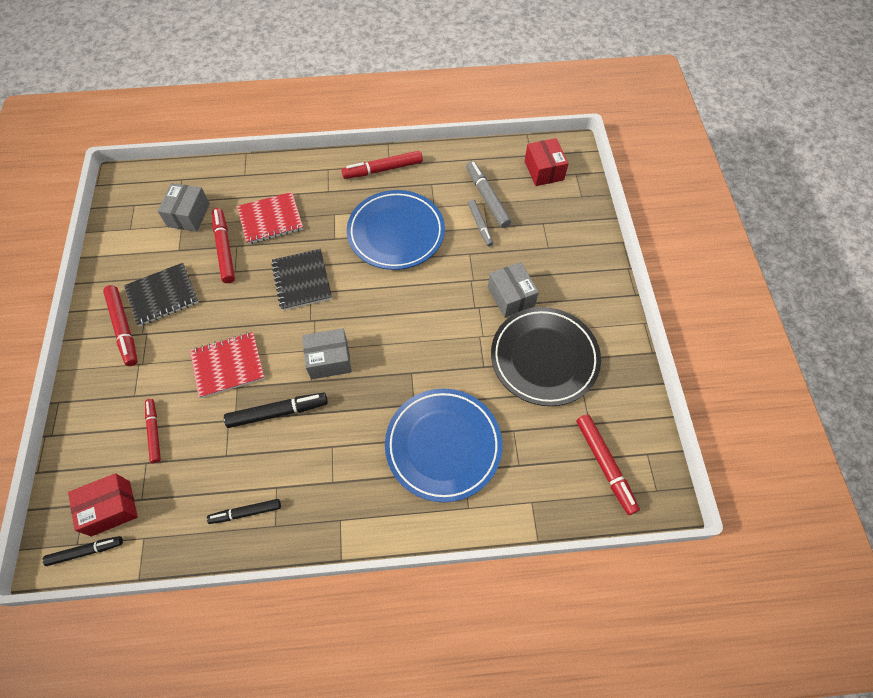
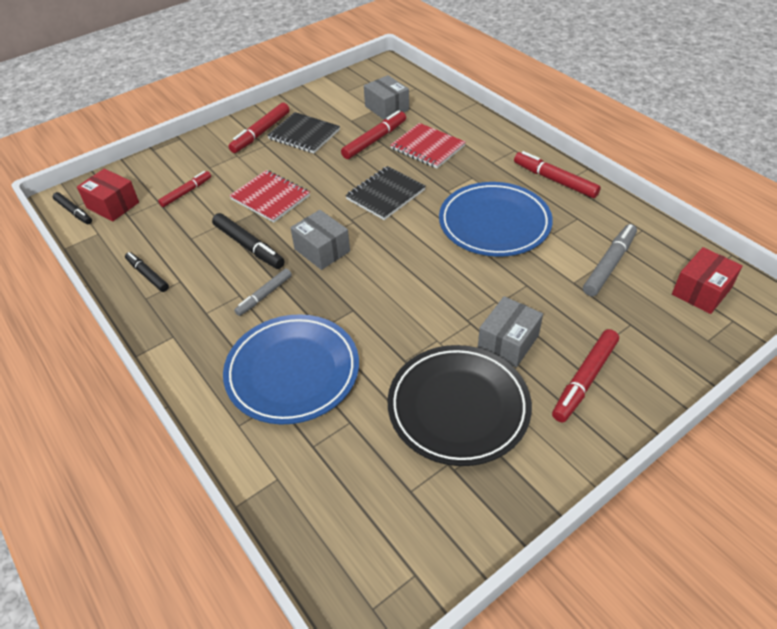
camera: 60 degrees right, 15 degrees down
(188, 215) = (387, 108): grey box -> grey box turned 75 degrees clockwise
(480, 225) = (569, 276): grey marker -> grey marker (264, 295)
(605, 465) = (368, 532): red marker -> red marker (584, 380)

